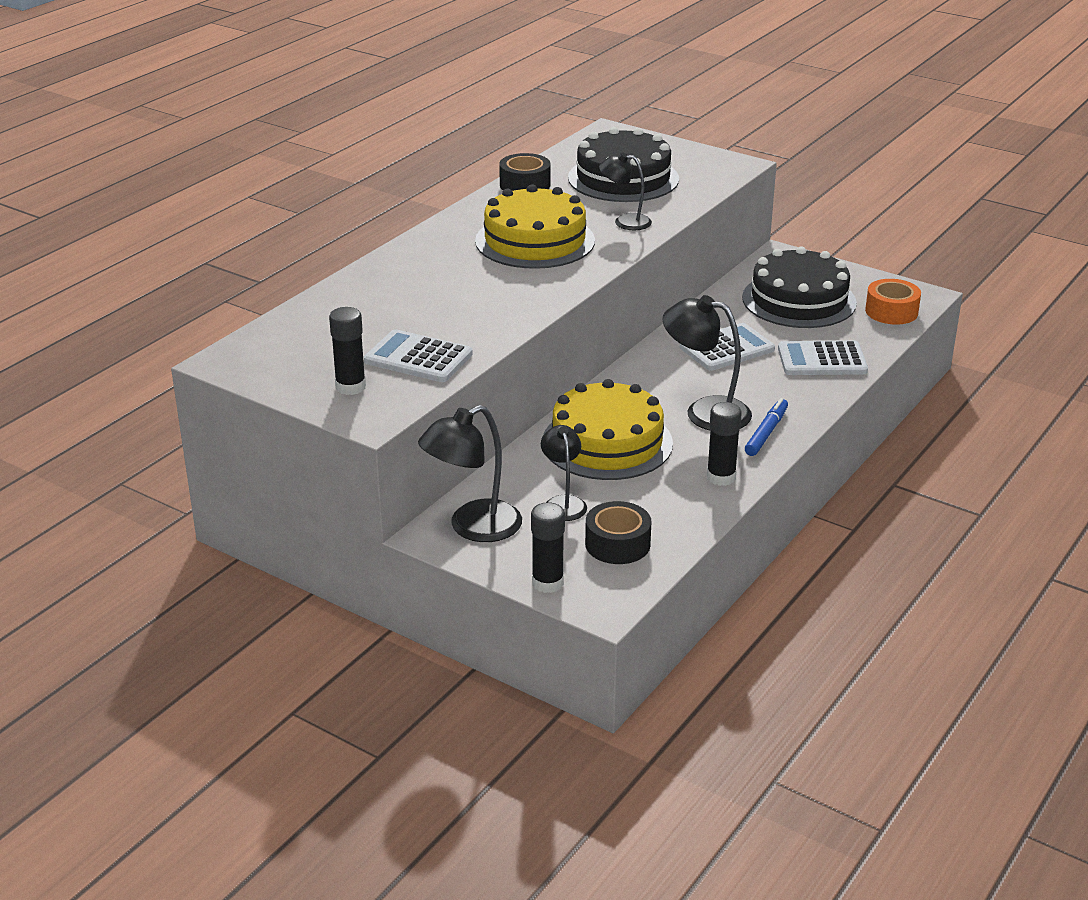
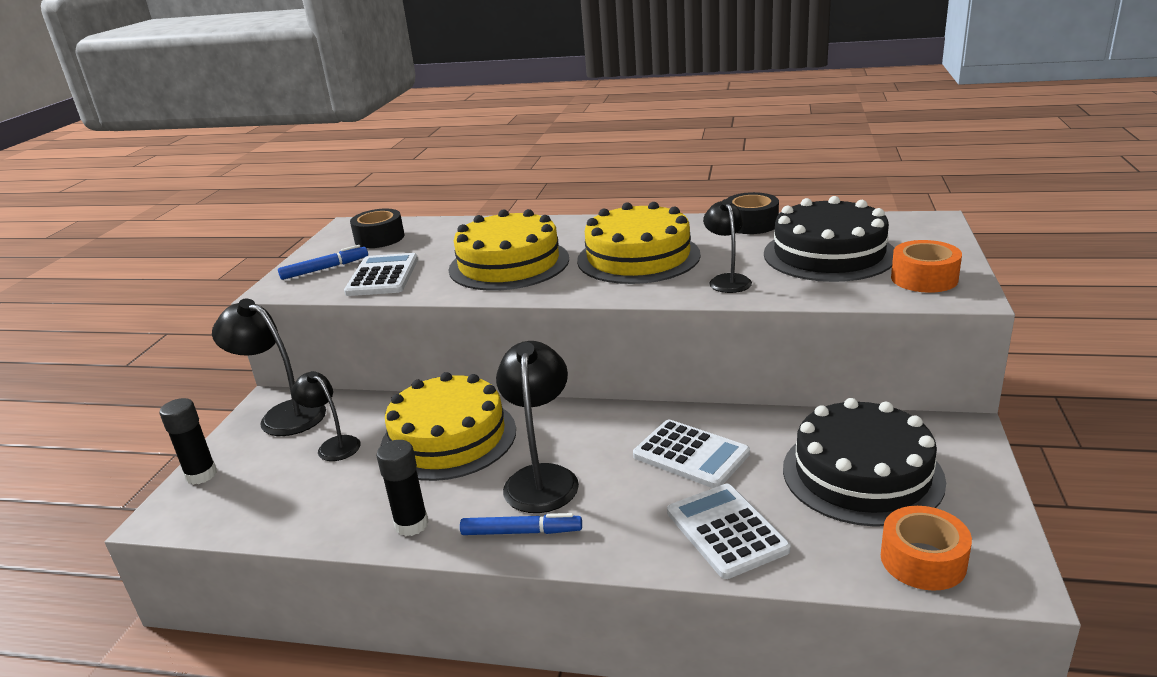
camera: 70 degrees right, 5 degrees down
(350, 387) = (325, 269): black glue stick -> blue marker
(473, 294) = (509, 264): none -> yellow cake
(563, 503) = (333, 445): black lamp -> black lamp turned 105 degrees counterclockwise
(617, 544) = (269, 494): black tape -> black tape (379, 238)
(701, 166) = (924, 278): none -> orange tape

